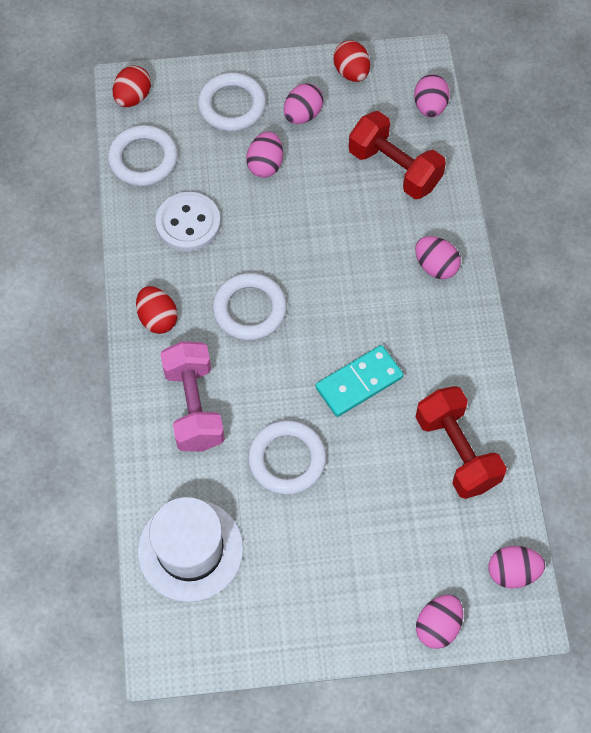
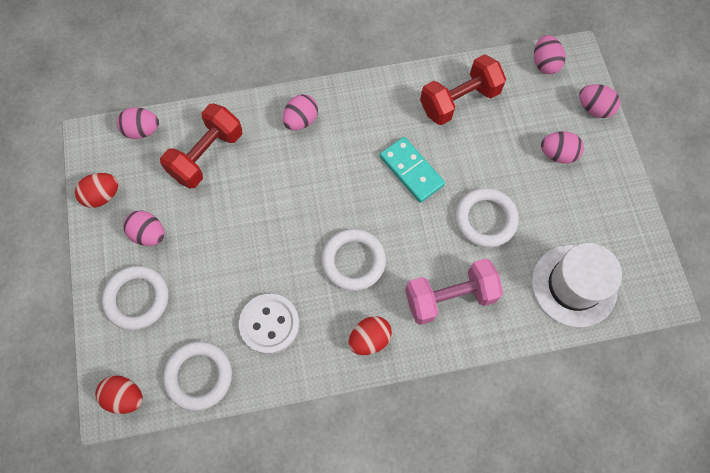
camera: 95 degrees left, 5 degrees up
(265, 165) = (204, 262): pink egg -> pink egg (558, 154)

